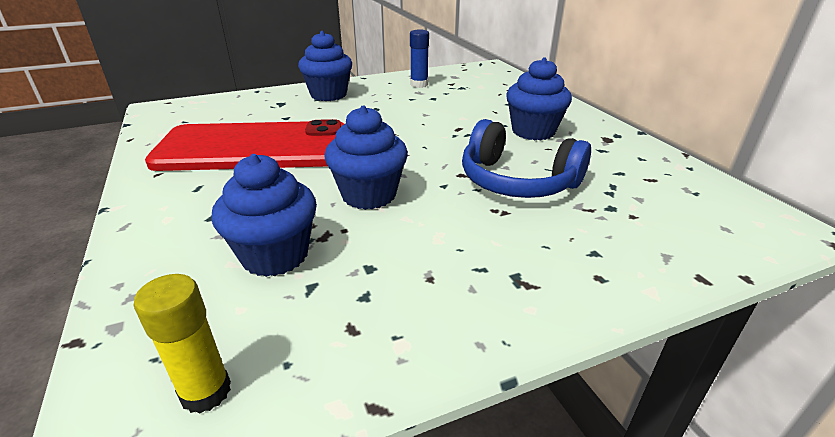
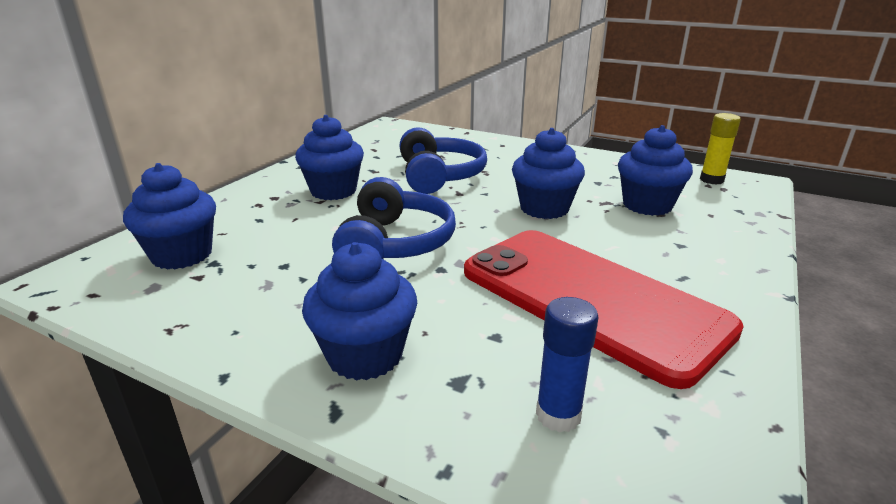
camera: 130 degrees left, 5 degrees down
(411, 125) = (395, 243): none -> blue headphones
(419, 85) = (228, 298): blue glue stick -> blue glue stick (558, 415)
(481, 83) = (182, 255): none -> blue cupcake

